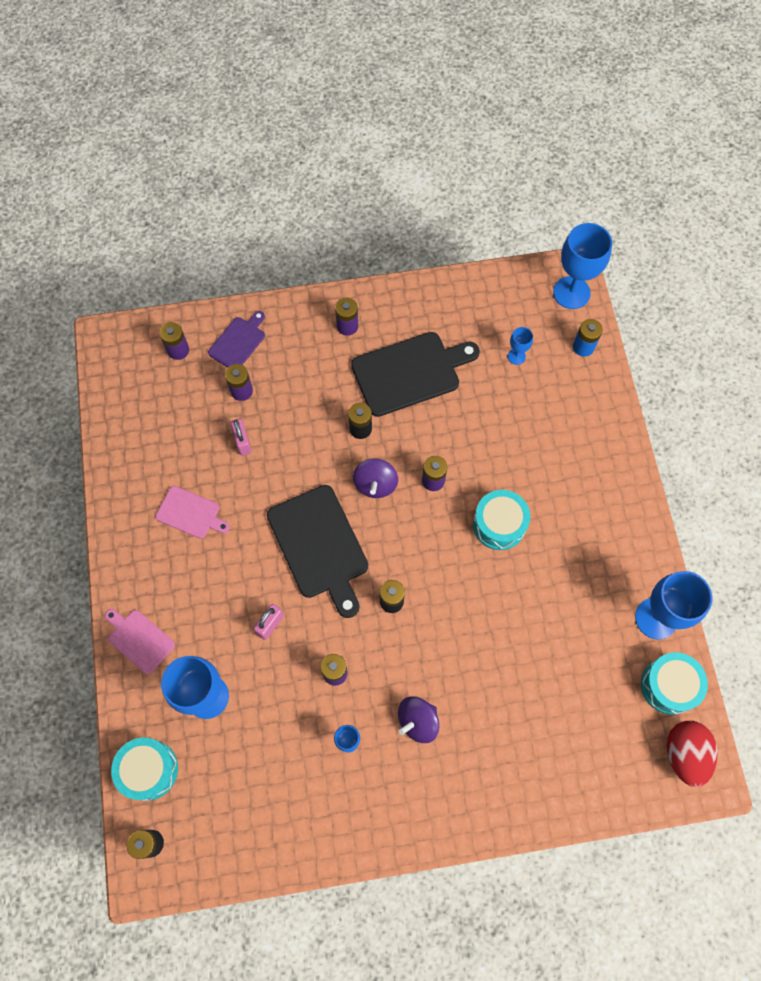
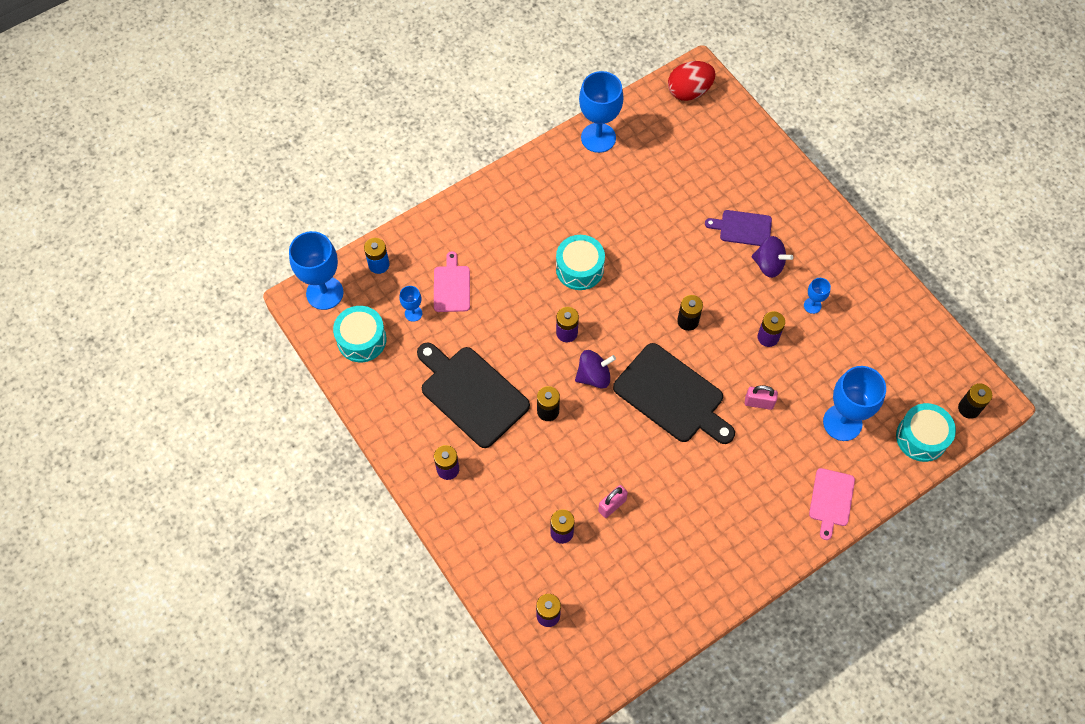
camera: 115 degrees left, 5 degrees down
(190, 513) = (702, 516): pink cutting board -> pink cutting board (451, 286)
(238, 342) = (512, 562): purple cutting board -> purple cutting board (742, 228)
(319, 546) = (672, 395): black cutting board -> black cutting board turned 90 degrees clockwise
(669, 685) = (645, 115): turquoise drum -> turquoise drum (361, 340)

